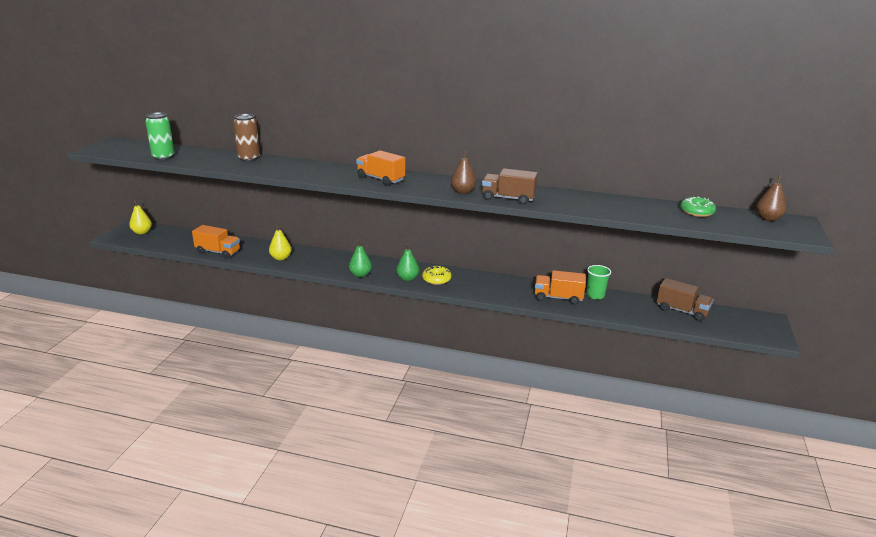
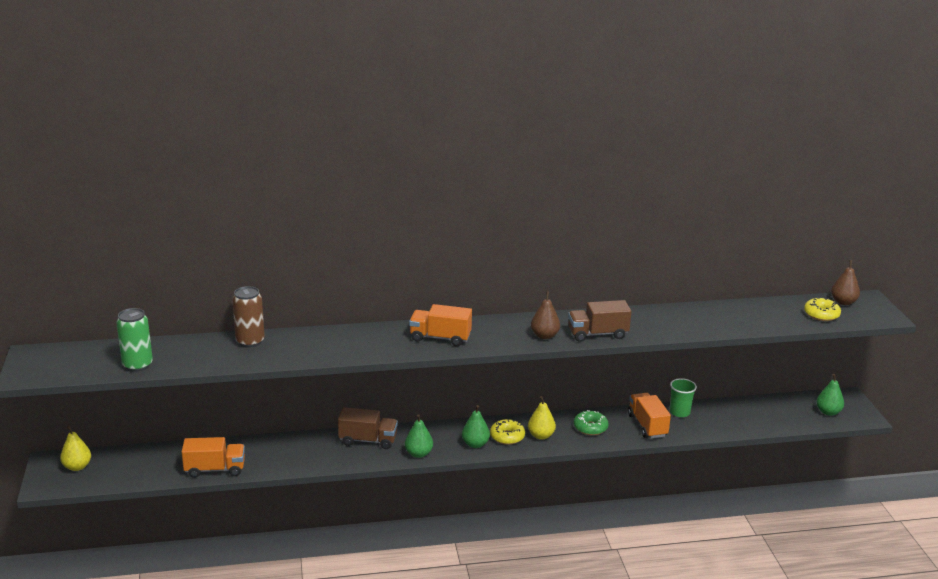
camera: 25 degrees left, 0 degrees up
(281, 258) = (303, 456): yellow pear -> yellow pear (541, 435)
(558, 298) = (647, 425): orange truck -> orange truck turned 90 degrees clockwise
(682, 311) = (769, 409): brown truck -> brown truck (368, 440)
(696, 212) = (780, 309): green donut -> green donut (590, 427)
(735, 222) = (821, 314): none -> yellow donut
(739, 326) = (828, 412): none -> green pear

